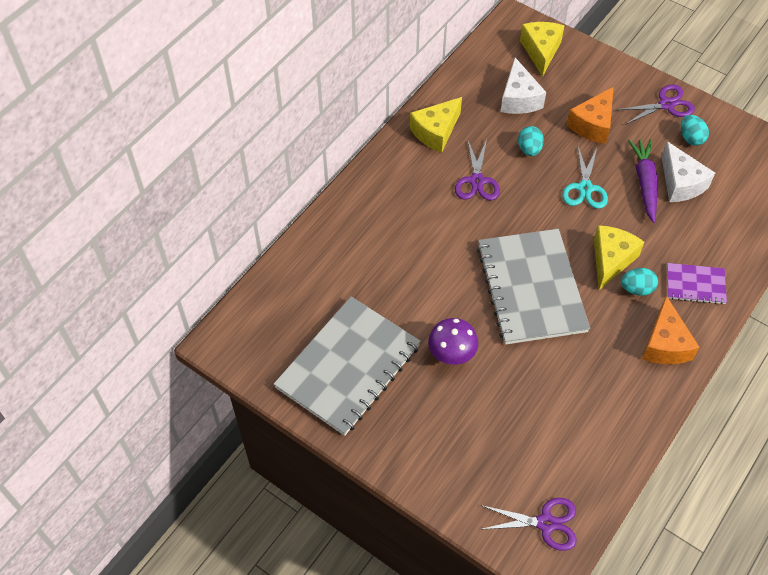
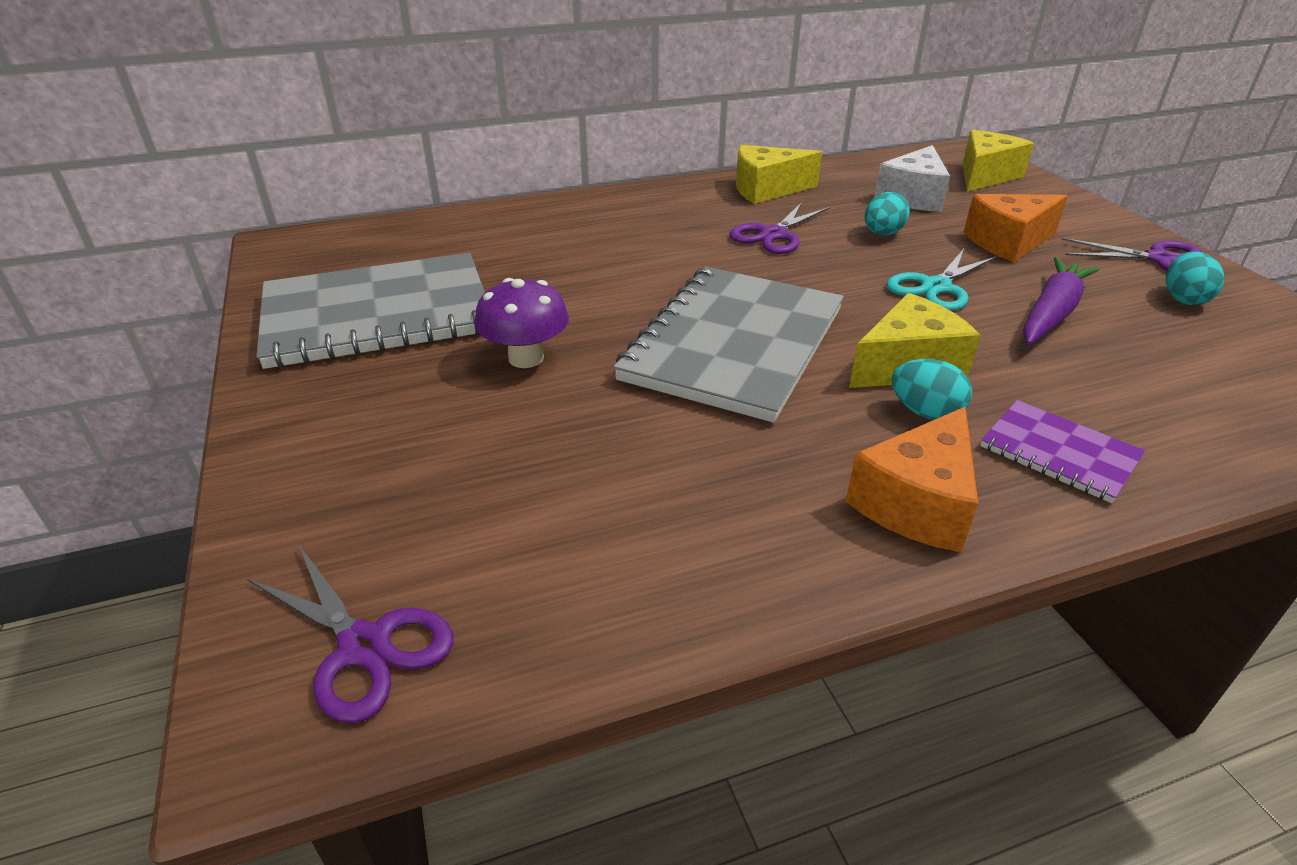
camera: 35 degrees right, 20 degrees down
(680, 183) = (1125, 333): white cheese -> none

